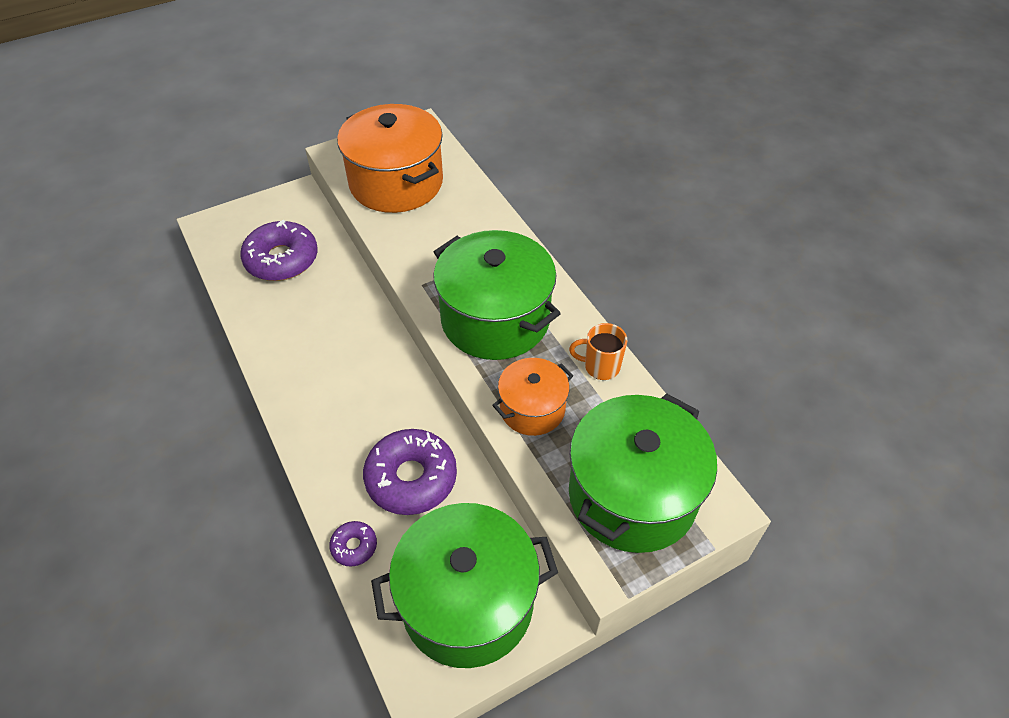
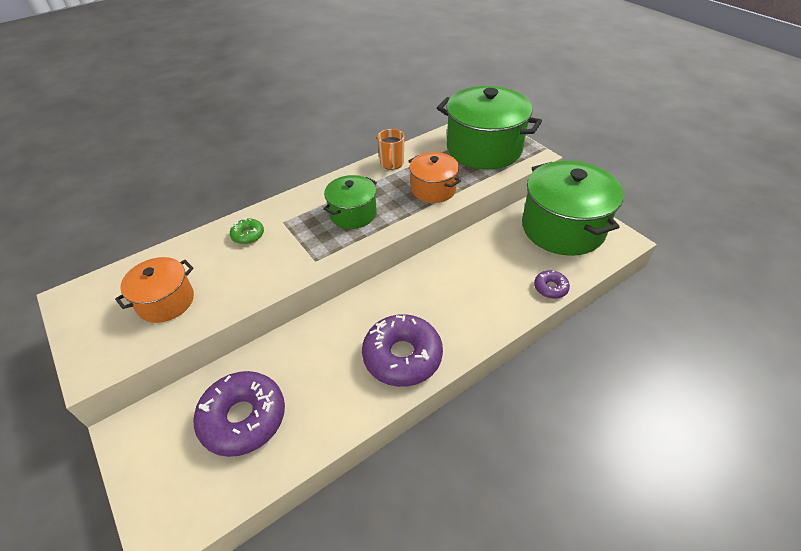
camera: 95 degrees left, 5 degrees down
(396, 183) = (166, 301): orange pot -> orange pot, size x0.55
(411, 478) = (486, 266): purple donut -> purple donut (402, 356)
(476, 230) = (248, 235): none -> green donut
(495, 319) = (353, 214): green pot -> green pot, size x0.55

